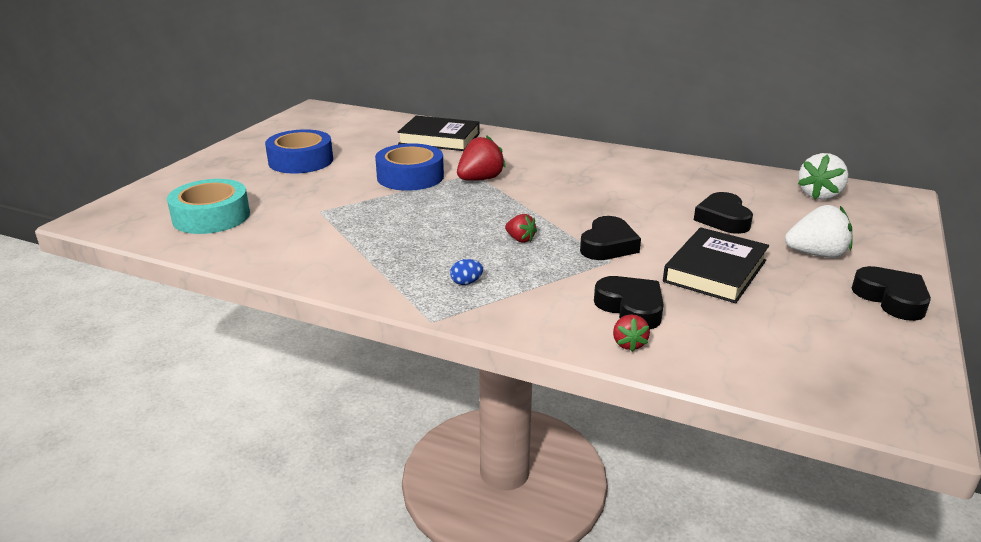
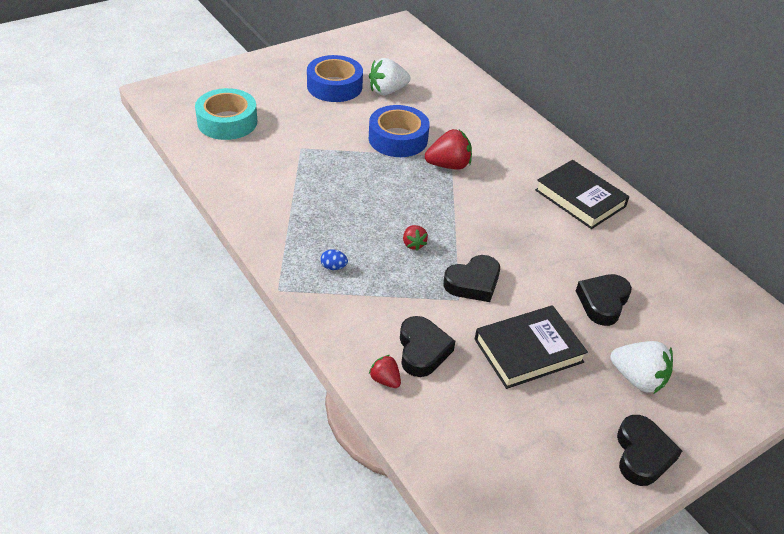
camera: 30 degrees right, 15 degrees up
(439, 139) = (463, 103): black book -> black book (580, 198)
(628, 344) = (385, 380): red strawberry -> red strawberry turned 105 degrees clockwise
(819, 195) = (731, 318): white strawberry -> white strawberry (387, 91)

